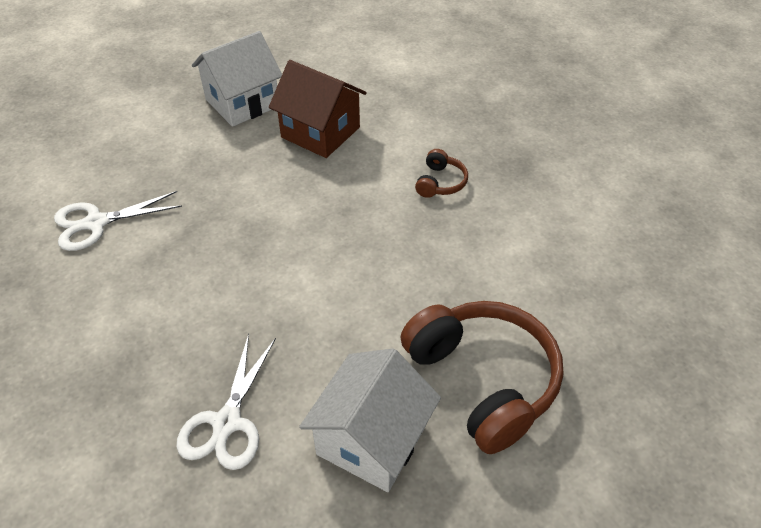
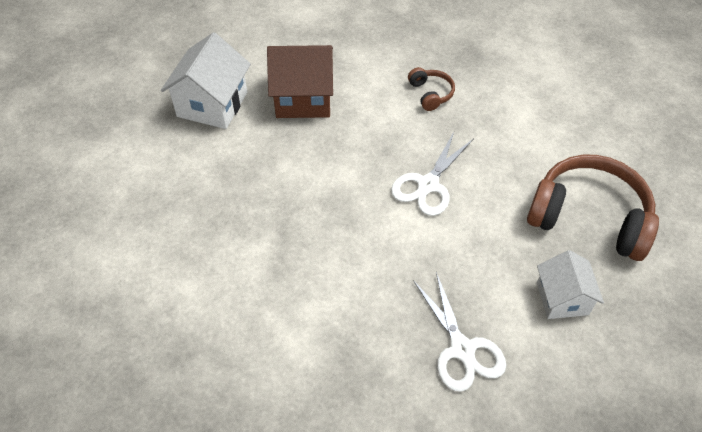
camera: 35 degrees left, 5 degrees up
(96, 223) = (198, 269): white scissors -> white scissors (428, 185)
(371, 440) = (562, 298): white house -> white house, size x0.65

